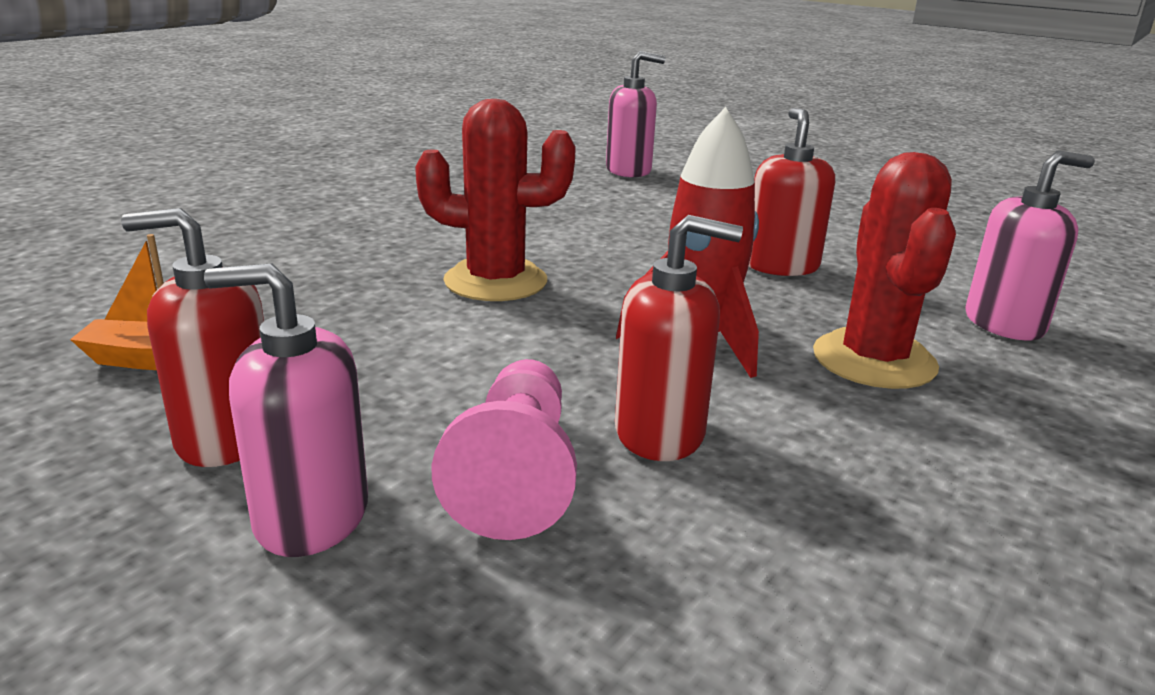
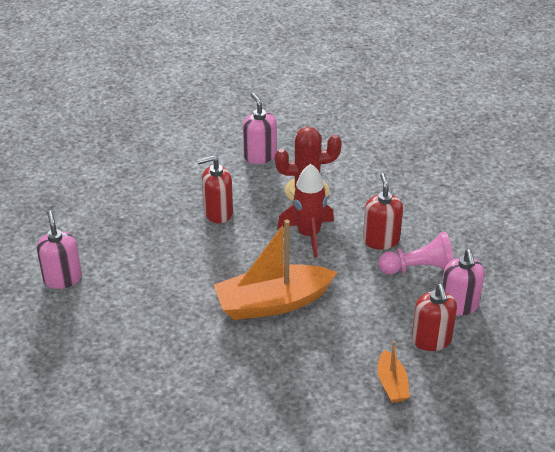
camera: 100 degrees left, 15 degrees up
(495, 281) = (273, 303): red cactus -> orange boat

